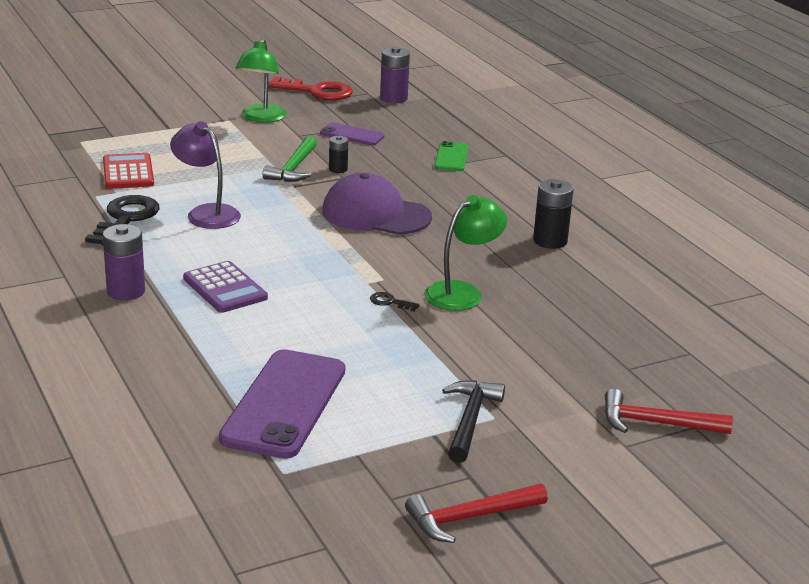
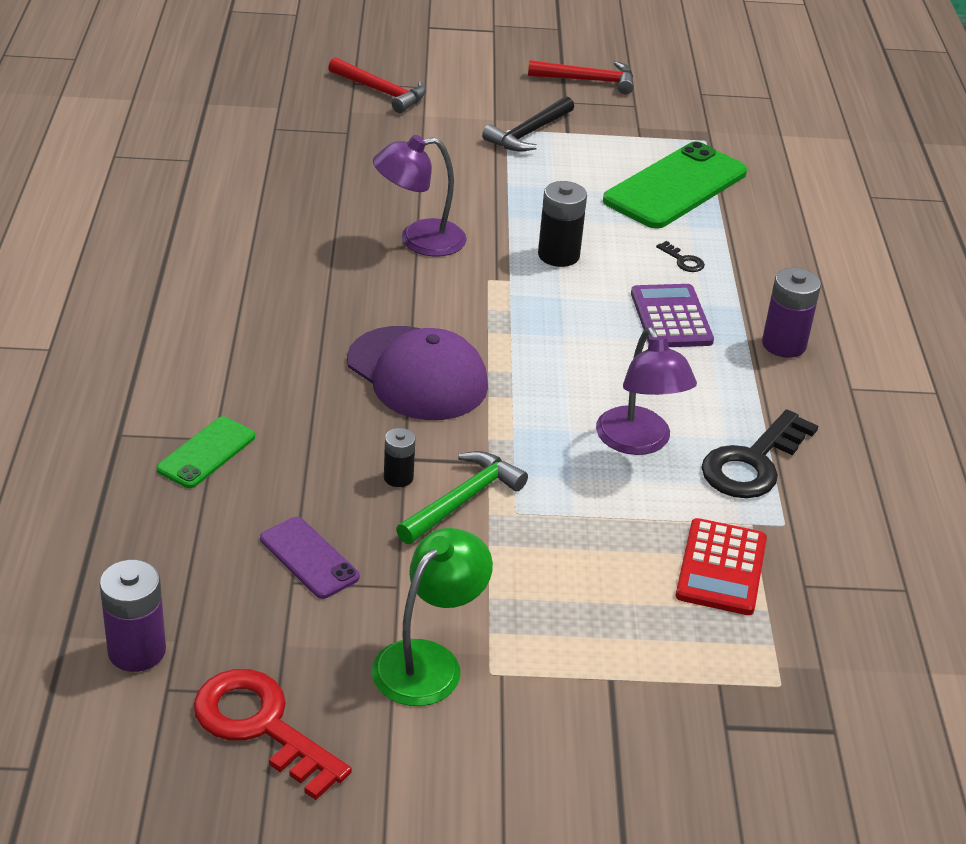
camera: 155 degrees left, 10 degrees up
(284, 404) = (675, 187): purple phone -> green phone
(390, 302) = (504, 251): black key -> black key (683, 260)
(462, 293) = (419, 240): green lamp -> purple lamp
(550, 241) = (248, 273): black battery -> black battery (558, 255)

